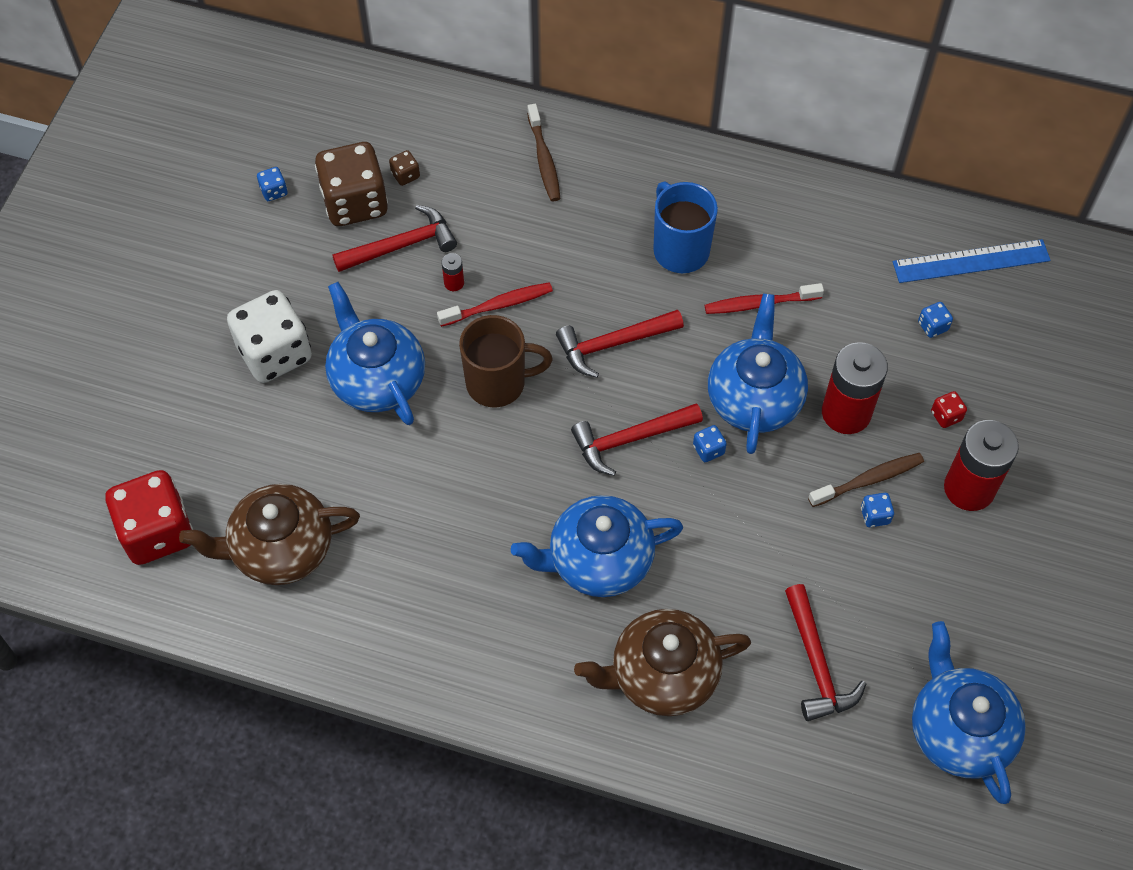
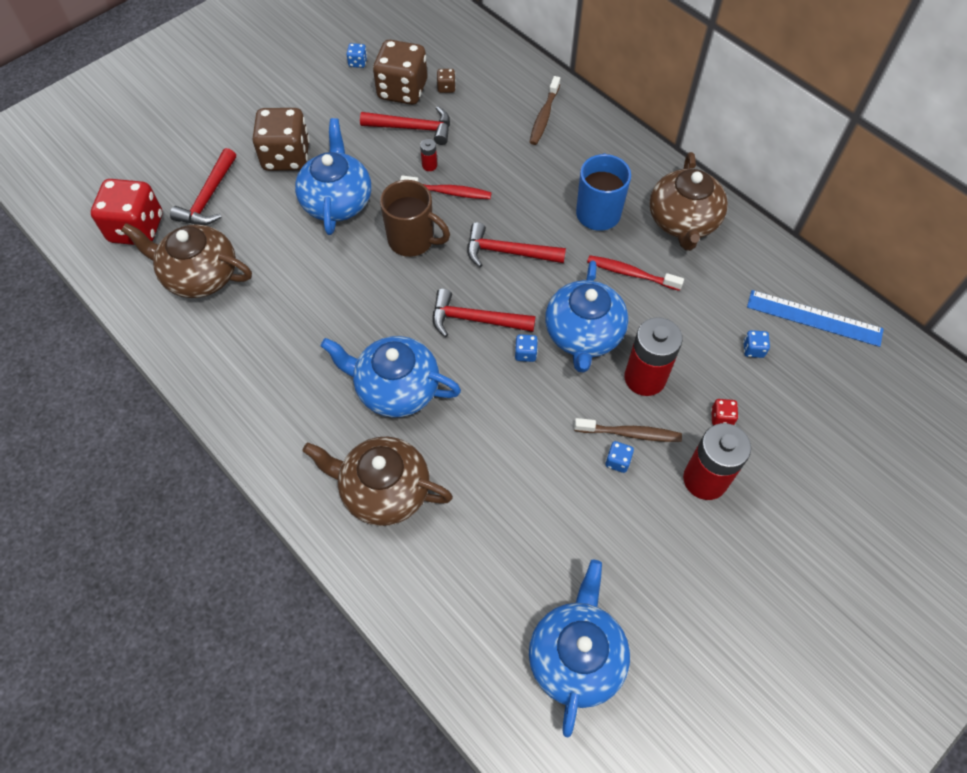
camera: 30 degrees right, 0 degrees up
(275, 353) = (286, 156): white dice -> brown dice
(754, 398) = (583, 335): blue teapot -> blue teapot turned 150 degrees clockwise
(776, 217) = (683, 222): none -> brown teapot
(816, 664) = (500, 544): red hammer -> red hammer (208, 197)

